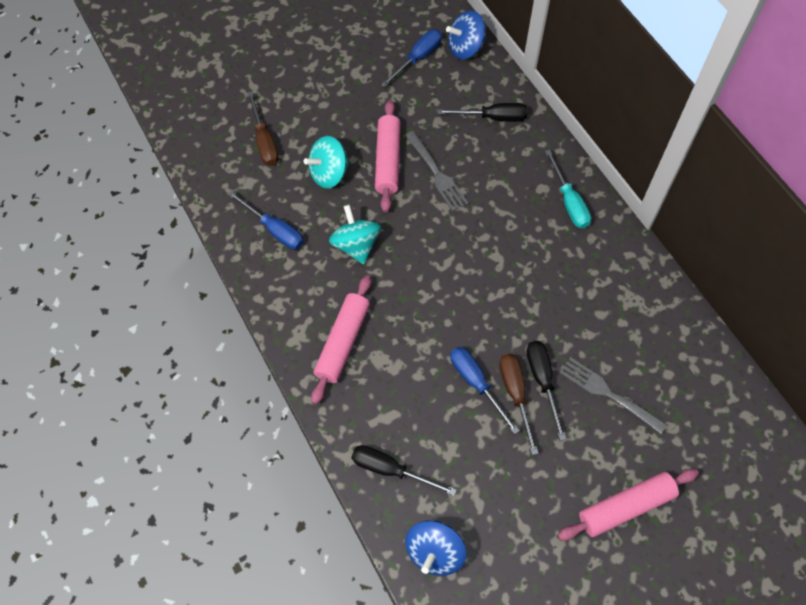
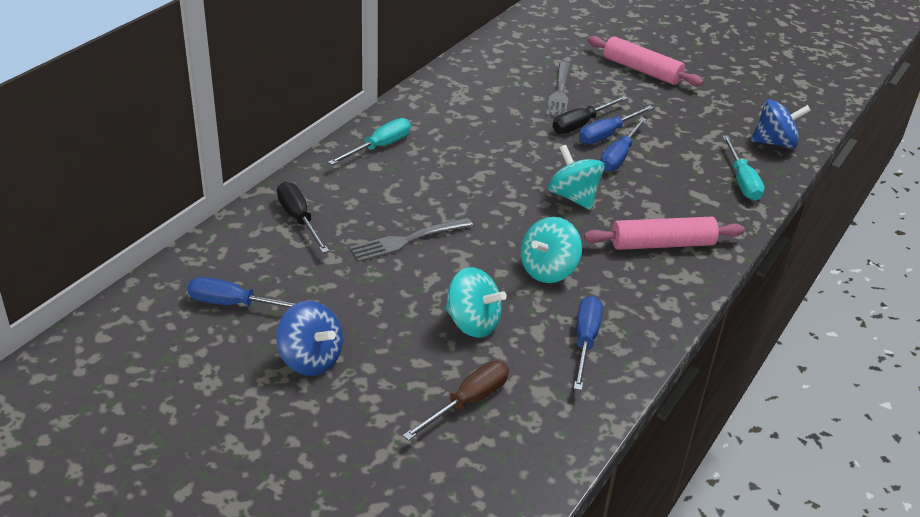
camera: 120 degrees left, 25 degrees down
(388, 161) = (418, 281): pink rolling pin -> none
(390, 470) = (742, 181): black screwdriver -> turquoise screwdriver
(434, 311) = (573, 197): none -> turquoise spinning top
(436, 173) = (408, 240): grey fork -> grey fork turned 150 degrees counterclockwise
(465, 48) = (196, 268): blue spinning top -> blue spinning top (310, 359)
(515, 394) = (607, 134): brown screwdriver -> blue screwdriver

